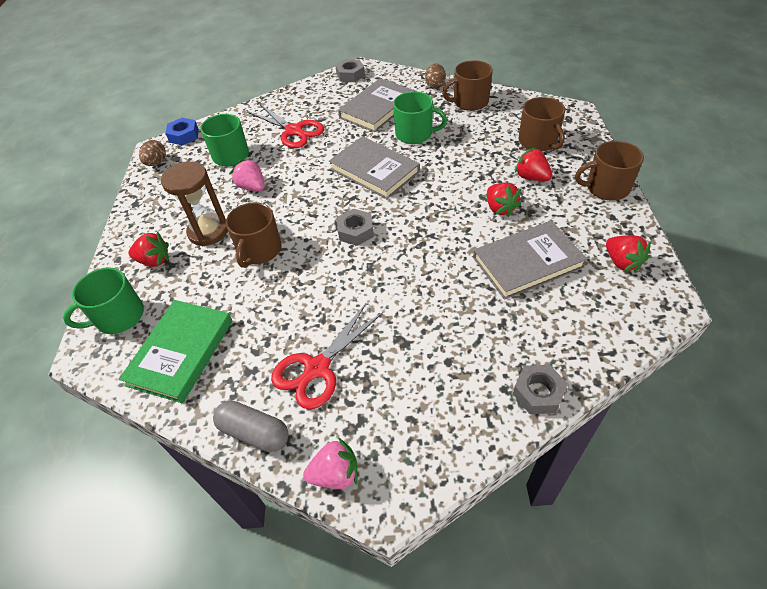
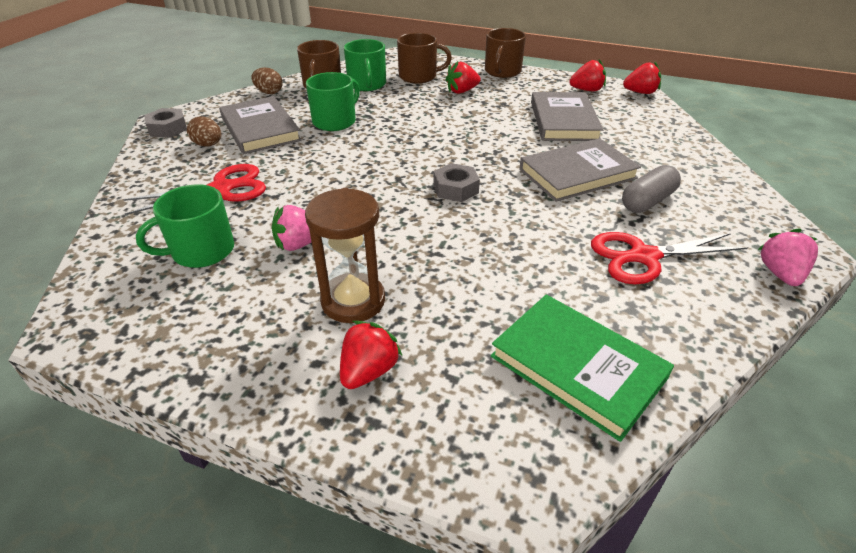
camera: 70 degrees left, 10 degrees down
(118, 317) = (469, 434): green mug -> green mug (367, 84)
(156, 163) = (113, 334): brown egg -> brown egg (208, 145)
(184, 136) = (82, 289): blue nut -> none
(254, 432) = (723, 320): grey capsule -> grey capsule (647, 201)
(259, 250) = (431, 261): brown mug -> none
(317, 368) = (644, 257): red scissors -> red scissors turned 105 degrees clockwise
(374, 170) = (367, 156): grey book -> grey book (577, 174)
(500, 208) = (488, 113): red strawberry -> red strawberry (640, 92)
(538, 393) = (705, 155): grey nut -> none

